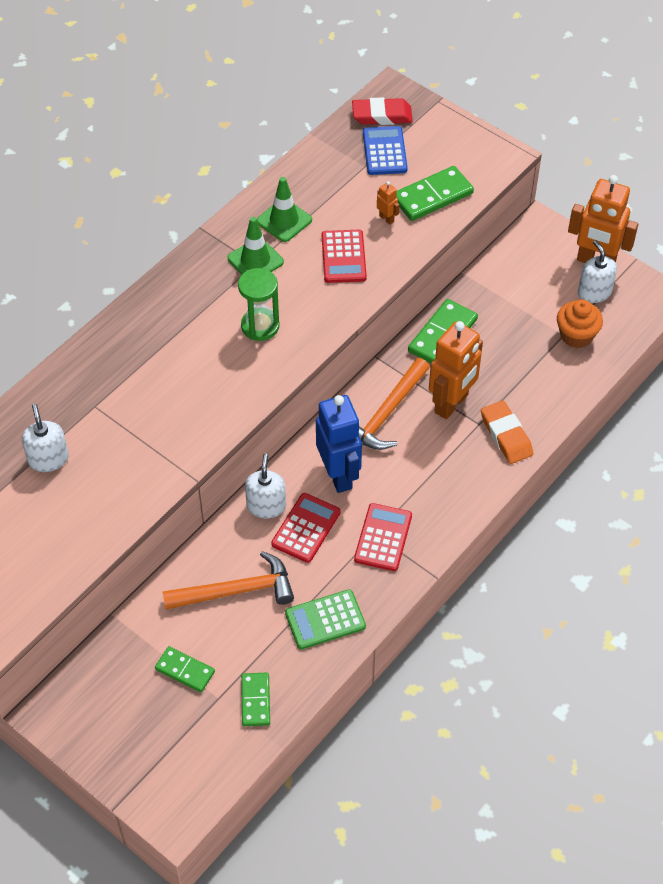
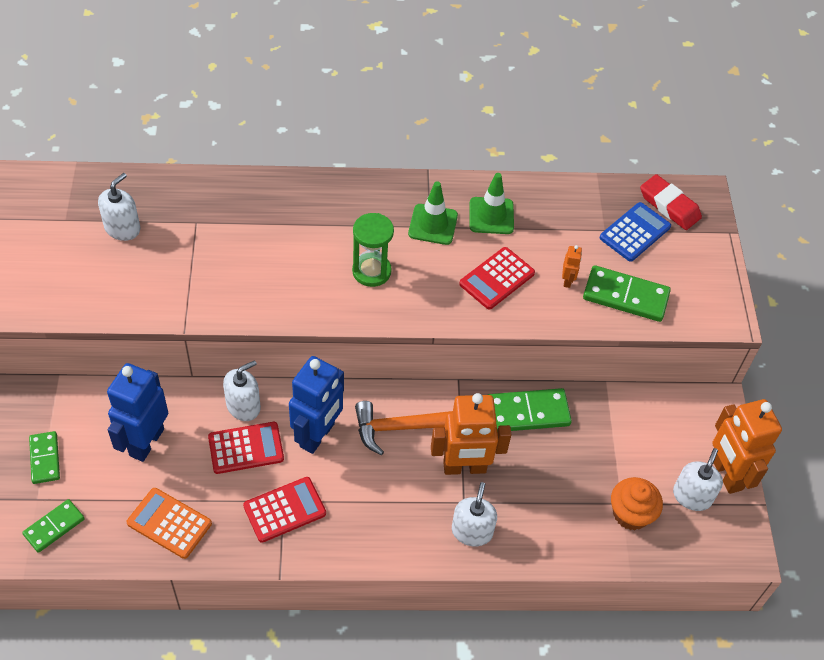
camera: 45 degrees right, 0 degrees up
(236, 591) = (146, 442): orange hammer -> blue robot
(325, 620) = (169, 523): green calculator -> orange calculator
(506, 435) = (472, 531): orange eraser -> white soap dispenser

